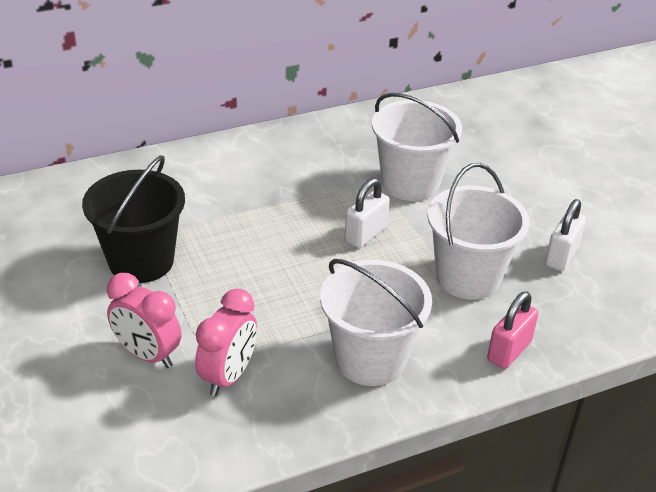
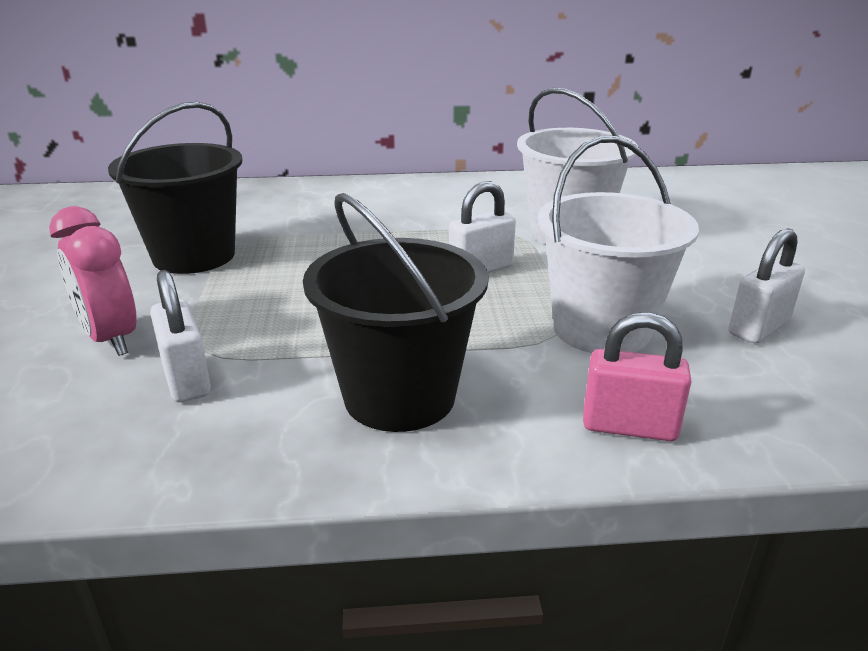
camera: 20 degrees right, 10 degrees down
(228, 376) = (186, 379): pink clock -> white padlock
(370, 359) = (399, 396): white bucket -> black bucket
(509, 351) = (629, 426): pink padlock -> pink padlock turned 45 degrees clockwise

